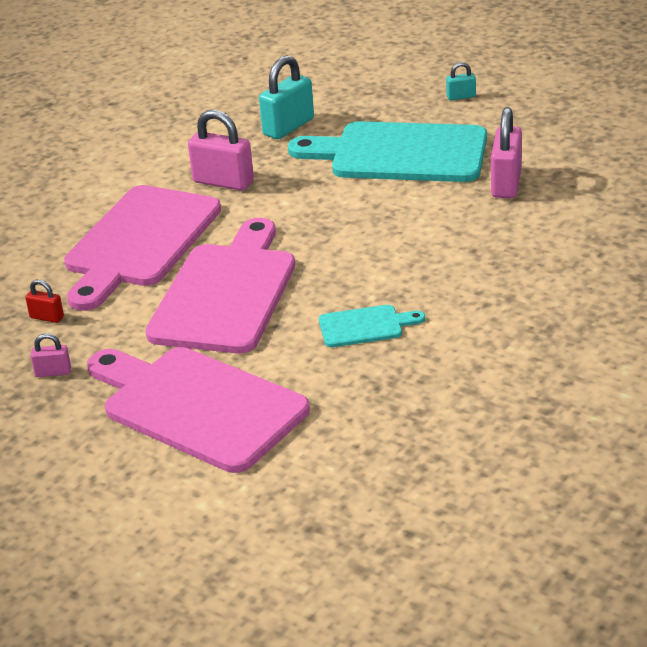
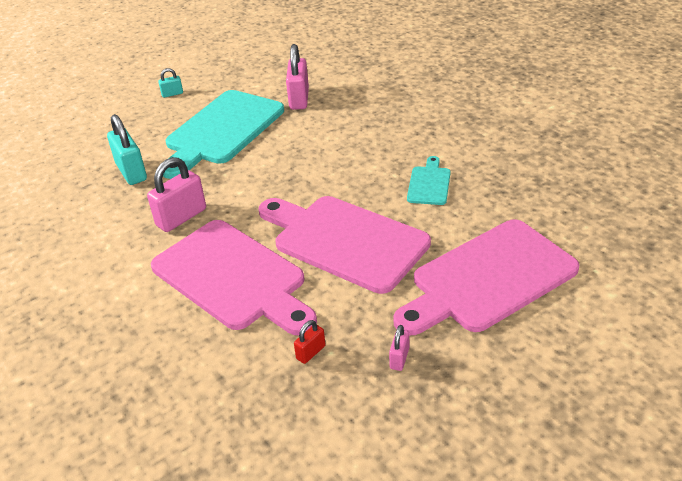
camera: 70 degrees left, 5 degrees up
(461, 96) = (172, 94): turquoise padlock -> turquoise padlock turned 60 degrees clockwise
(506, 183) = (299, 99): pink padlock -> pink padlock turned 60 degrees clockwise

